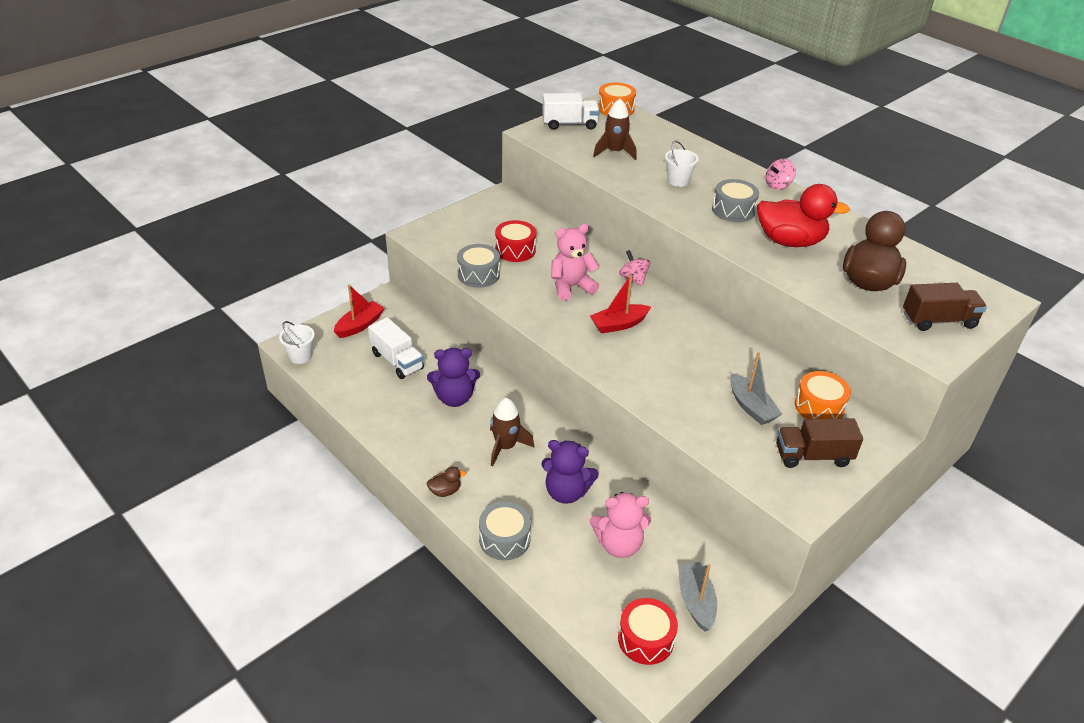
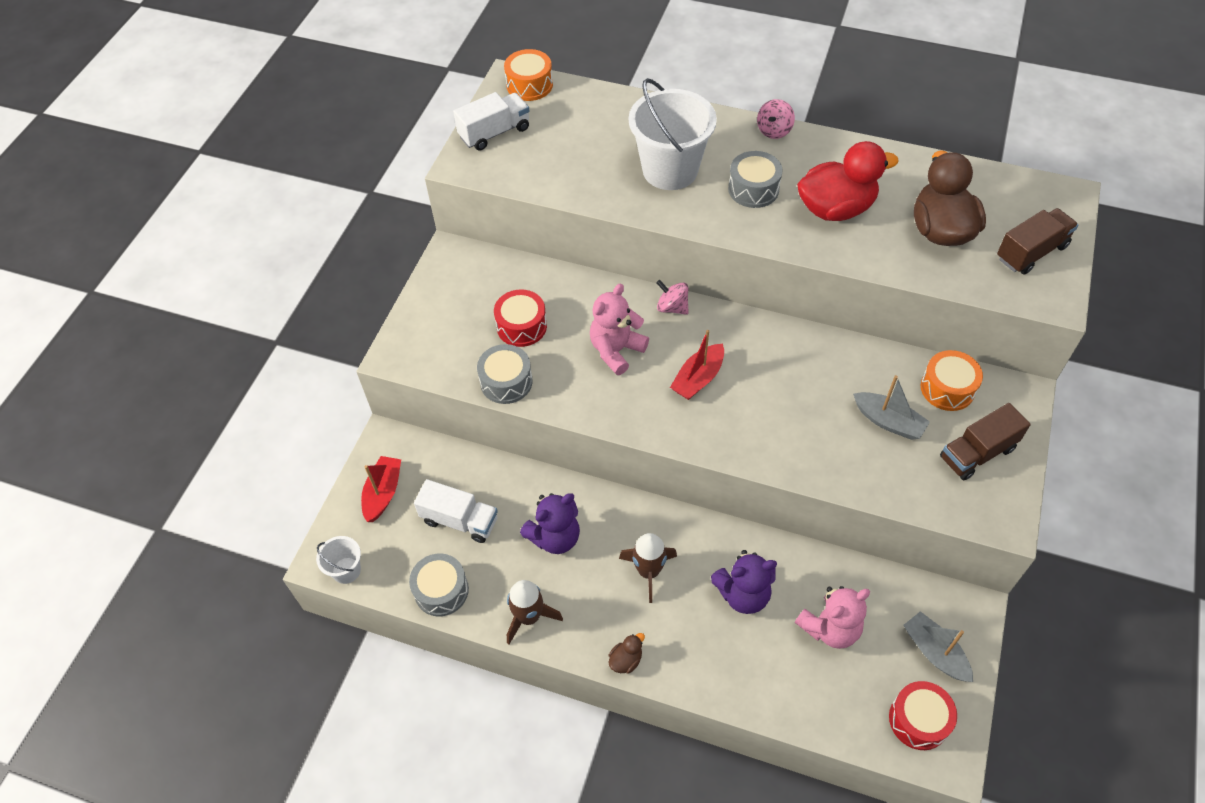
camera: 25 degrees left, 15 degrees up
(504, 539) = (722, 684): grey drum -> grey drum (441, 590)
(615, 152) = (574, 156): brown rocket -> brown rocket (529, 617)
(678, 181) = (670, 170): white bucket -> white bucket, size x2.08

